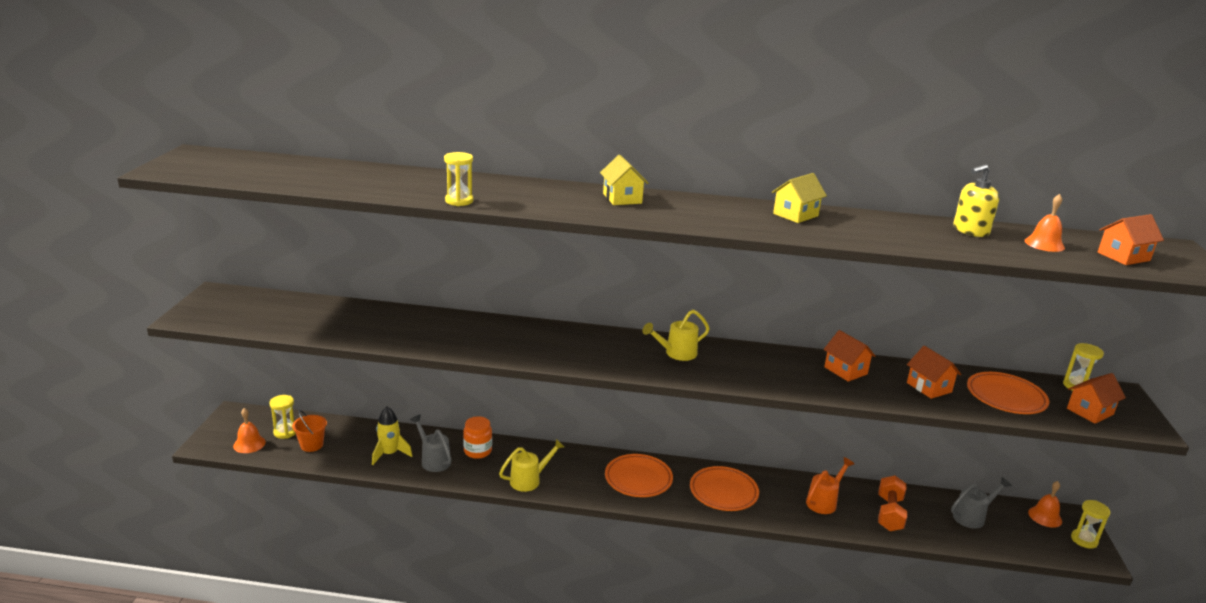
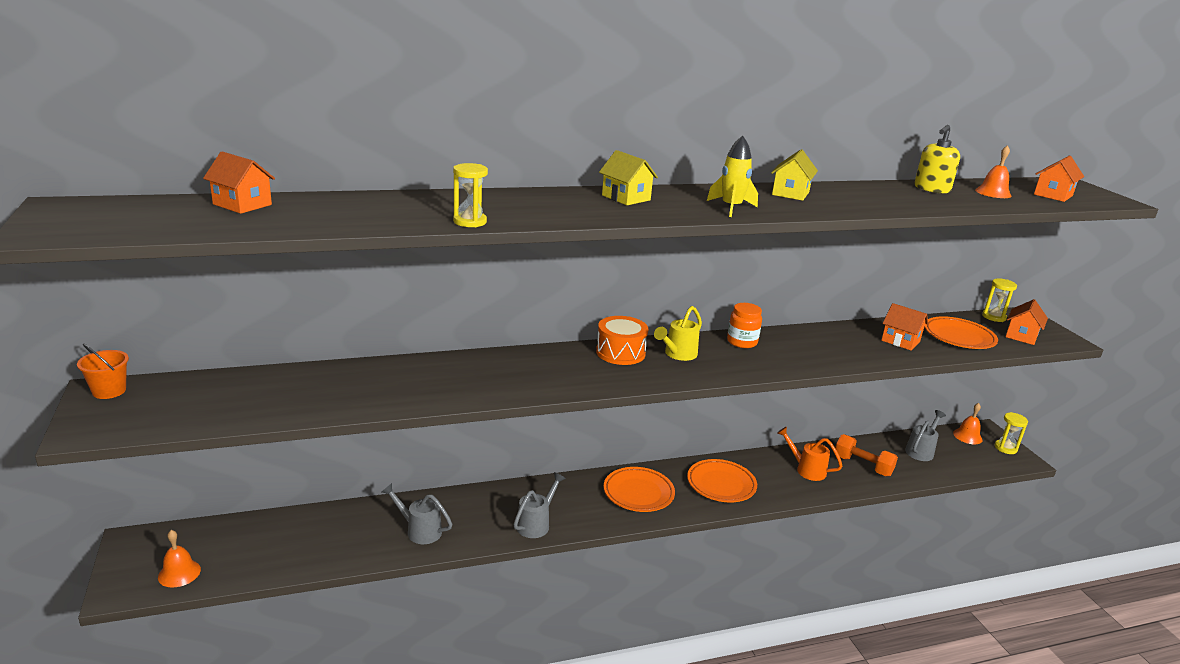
camera: 25 degrees left, 0 degrees up
(285, 432) = (217, 546): yellow hourglass -> none
(311, 445) = (262, 553): orange bucket -> orange bucket (109, 391)
(389, 454) = (365, 537): yellow rocket -> yellow rocket (731, 208)
(477, 451) = (460, 508): orange jar -> orange jar (742, 342)
(529, 480) = (536, 524): yellow watering can -> grey watering can
(624, 341) = (620, 352): none -> orange drum
(824, 502) = (807, 470): orange watering can -> orange watering can turned 75 degrees counterclockwise
(845, 370) = (827, 340): orange house -> orange house (242, 204)
(889, 514) = (862, 466): orange dumbbell -> orange dumbbell turned 45 degrees counterclockwise

